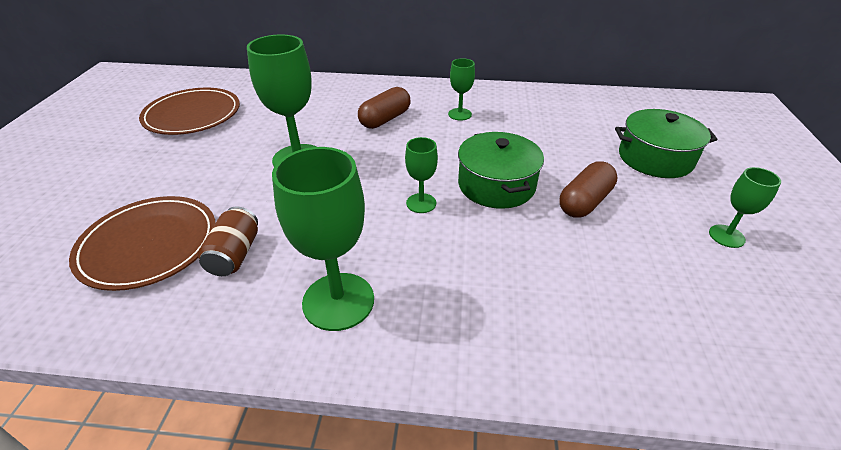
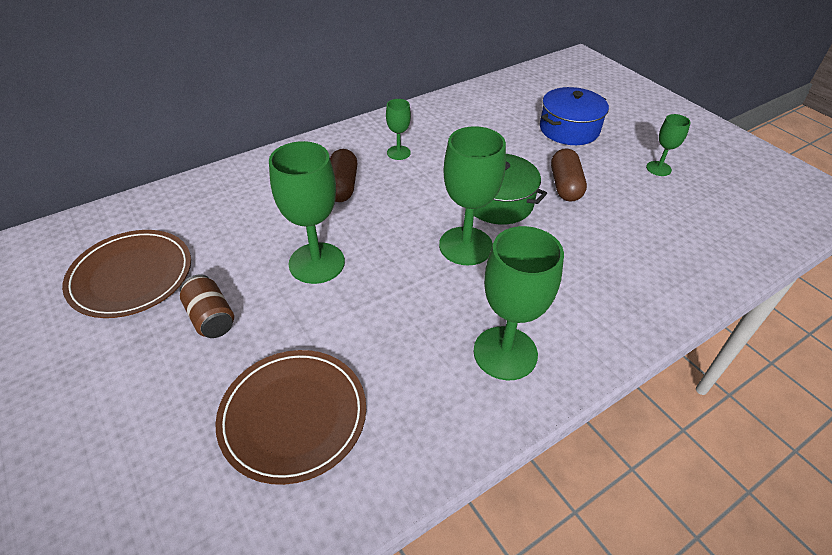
camera: 40 degrees left, 5 degrees up
(234, 254) = (382, 373): brown can -> brown can (211, 317)
(421, 203) = (465, 246): green goblet -> green goblet, size x1.90
(655, 158) = (569, 129): green pot -> blue pot

